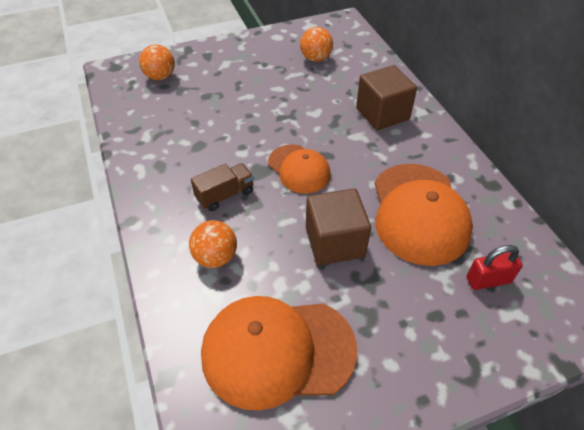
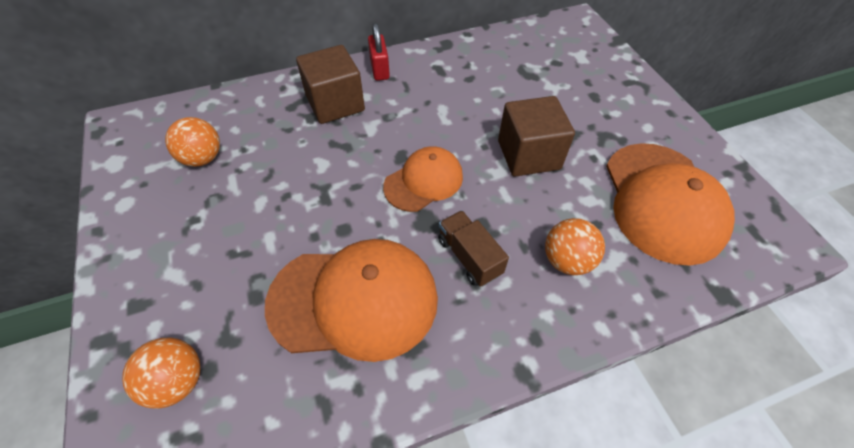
camera: 90 degrees left, 5 degrees up
(419, 213) = (484, 92): orange cap -> orange cap (354, 300)
(488, 280) = (553, 63): red padlock -> red padlock (380, 69)

